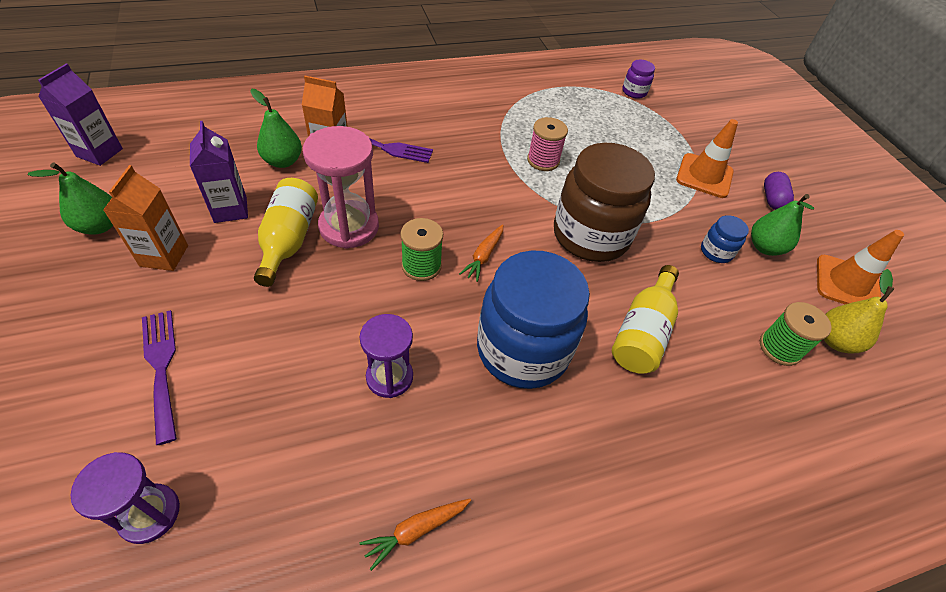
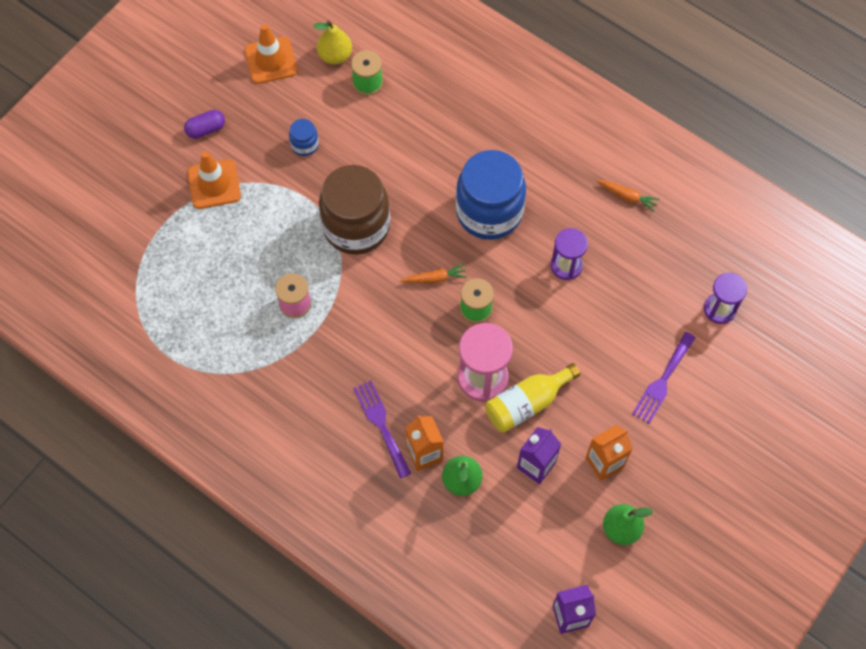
camera: 120 degrees left, 15 degrees up
(634, 92) = (120, 289): purple jar -> none
(642, 332) = (419, 157): yellow bottle -> none
(765, 247) = (272, 117): green pear -> none

